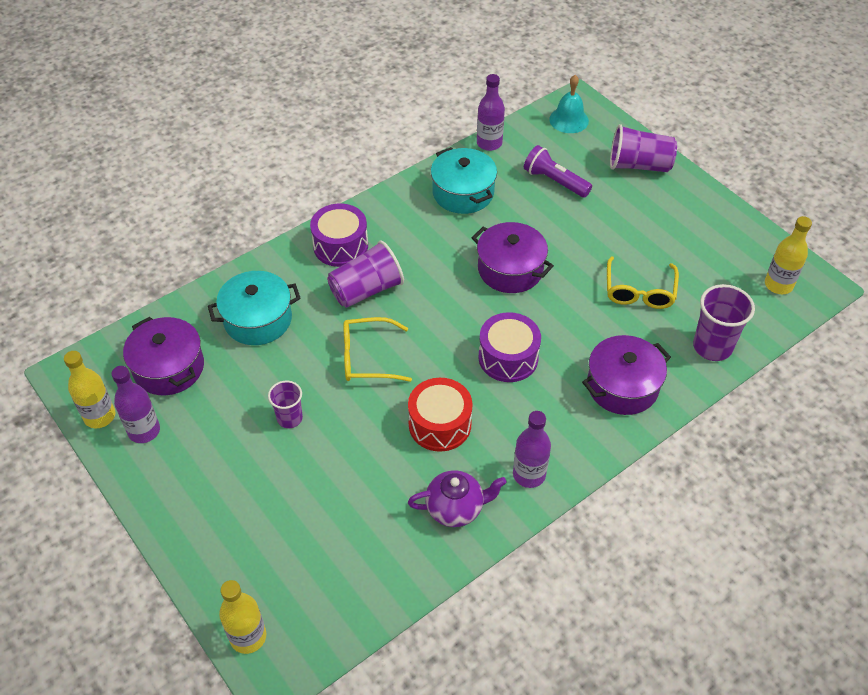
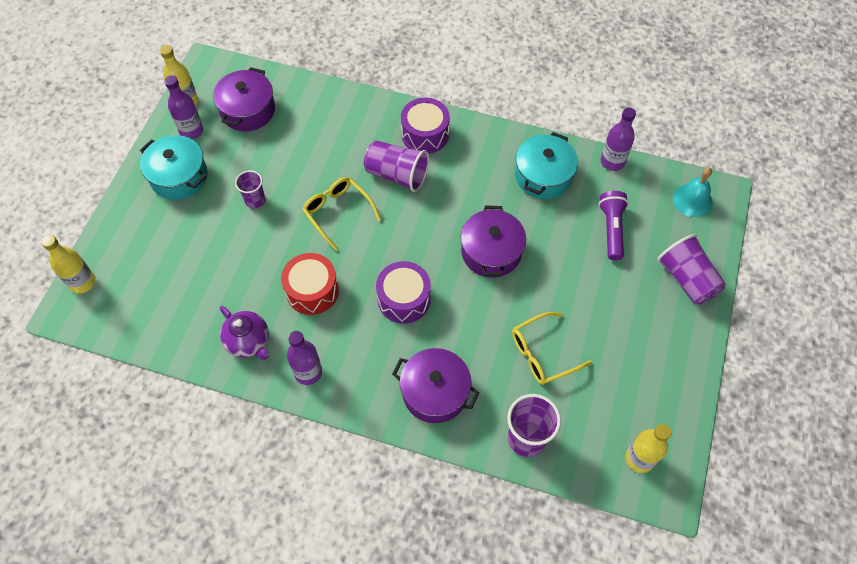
camera: 55 degrees right, 10 degrees up
(258, 319) = (322, 130): turquoise pot -> turquoise pot (179, 176)

